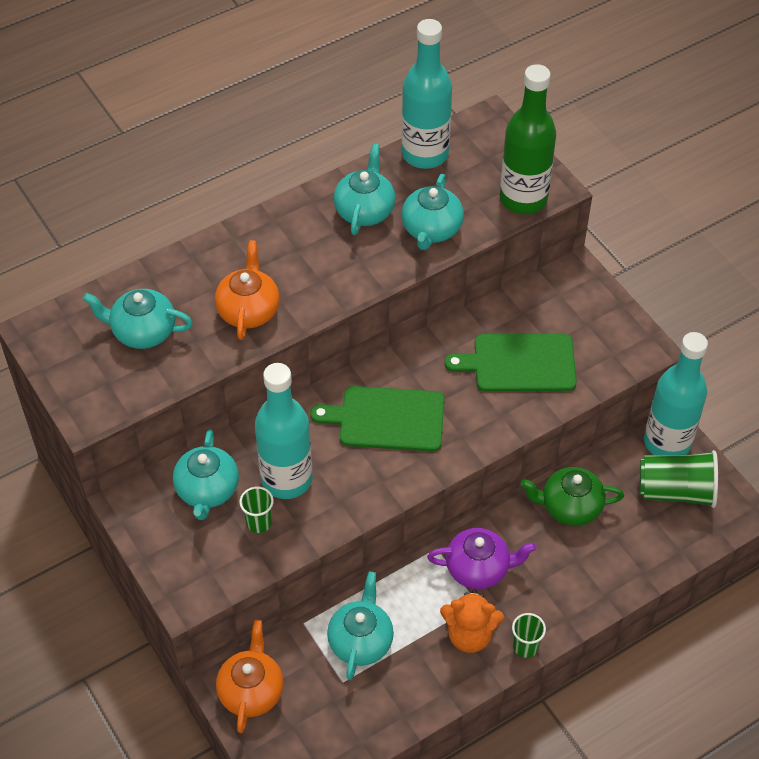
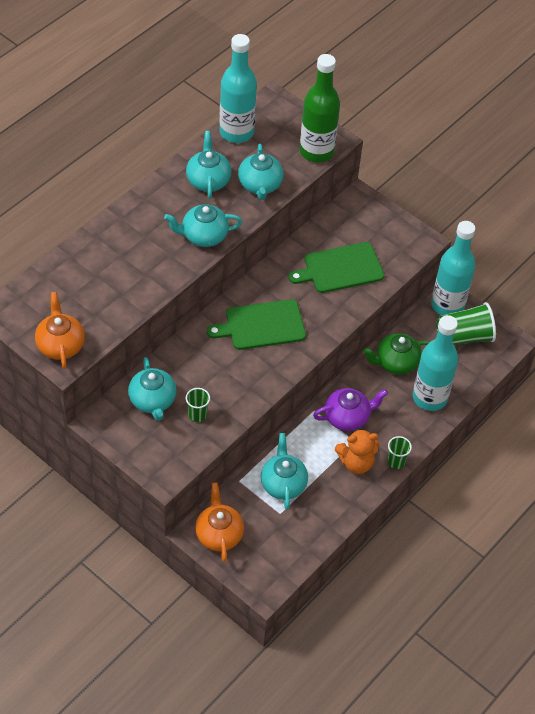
camera: 20 degrees left, 0 degrees up
(143, 331) = (80, 296): turquoise teapot -> turquoise teapot (203, 236)
(249, 310) = (151, 266): orange teapot -> orange teapot (60, 345)
(286, 479) = (206, 381): turquoise bottle -> turquoise bottle (429, 397)

